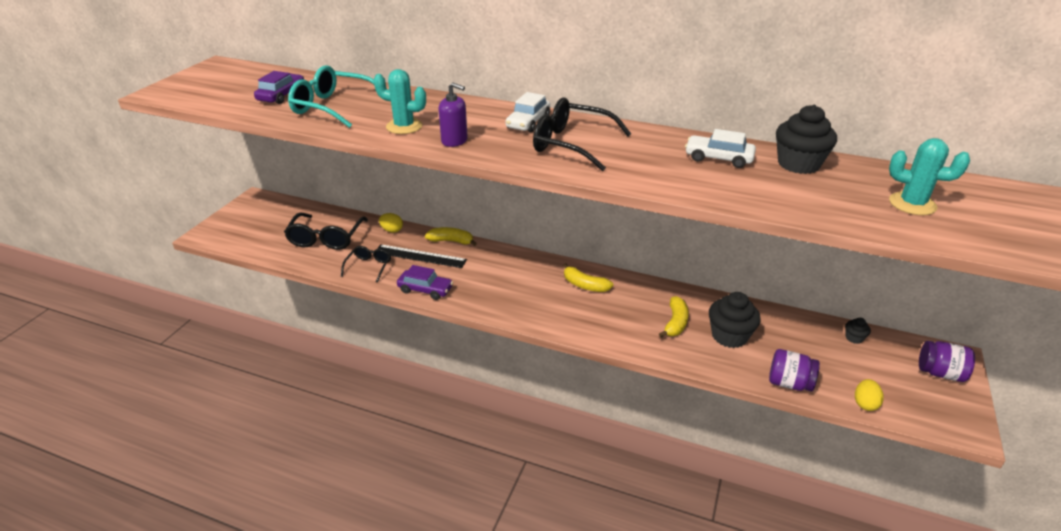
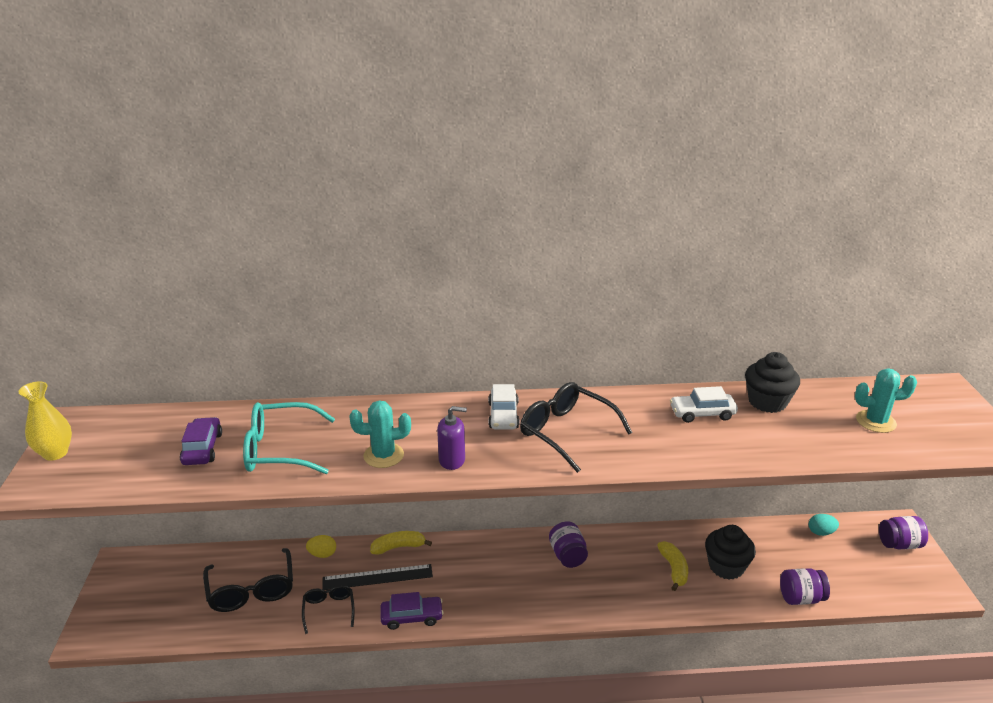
camera: 25 degrees left, 5 degrees down
(189, 79) = (55, 453): none -> yellow vase
(572, 144) = (567, 432): black glasses -> black glasses turned 45 degrees clockwise
(585, 285) = (567, 555): yellow banana -> purple jar
(854, 338) = (821, 532): black cupcake -> turquoise egg
(865, 403) = (866, 596): yellow egg -> none

